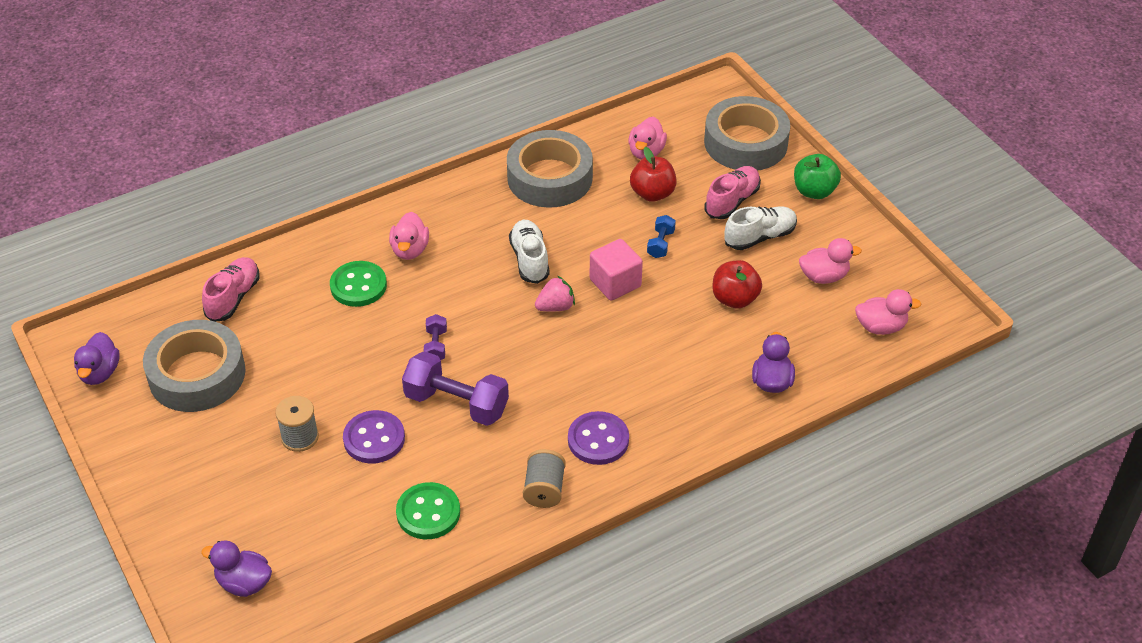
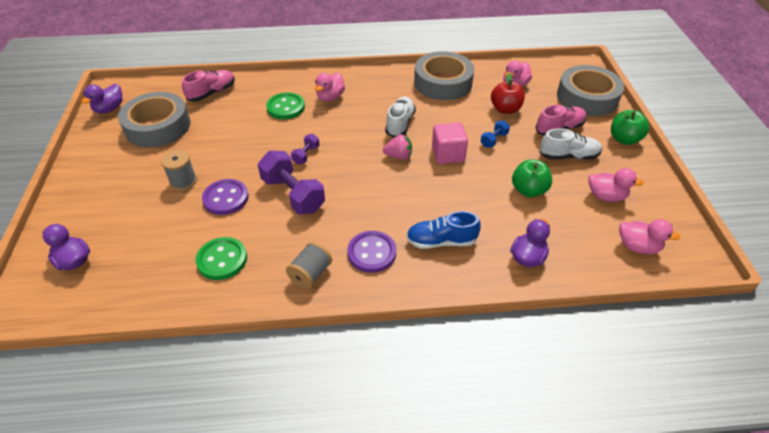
camera: 25 degrees right, 0 degrees up
(668, 397) = (441, 241): none -> blue shoe
(734, 299) = (528, 190): red apple -> green apple

